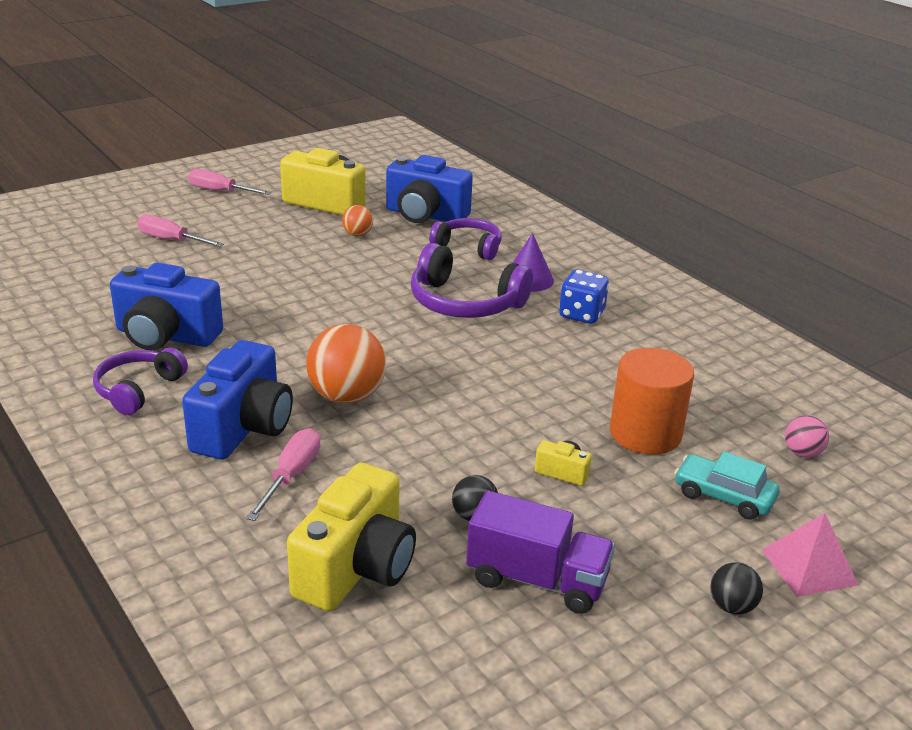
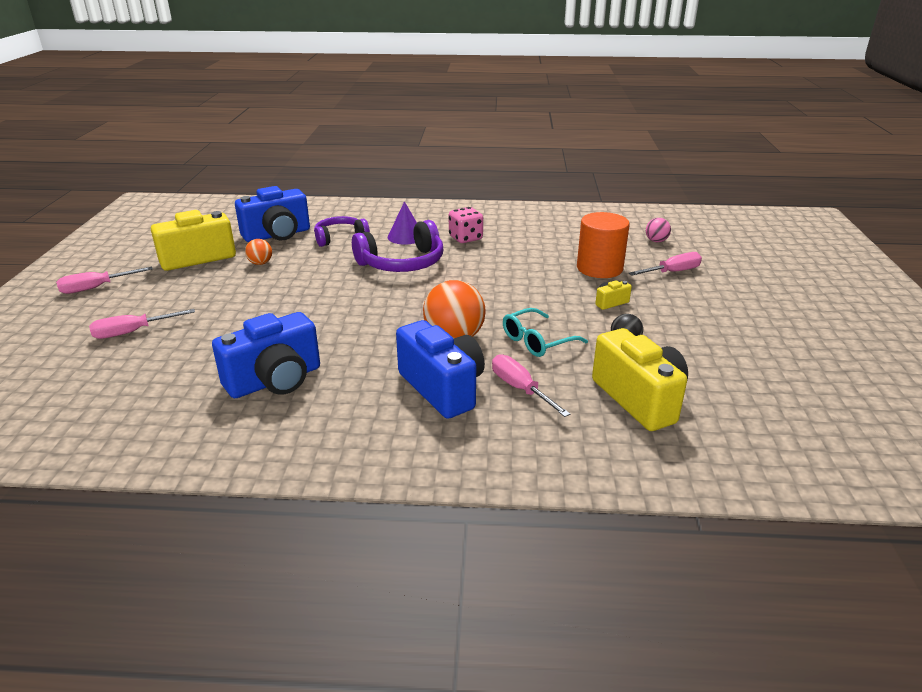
camera: 50 degrees left, 0 degrees up
(138, 390) = (334, 417): purple headphones -> none
(402, 451) = (537, 341): none -> turquoise glasses
(537, 580) = (698, 346): purple truck -> none
(581, 314) = (465, 238): blue dice -> pink dice
(723, 496) = (672, 272): turquoise car -> pink screwdriver
(732, 606) = (758, 305): black ball -> none
(809, 567) = (743, 276): pink pyramid -> none

